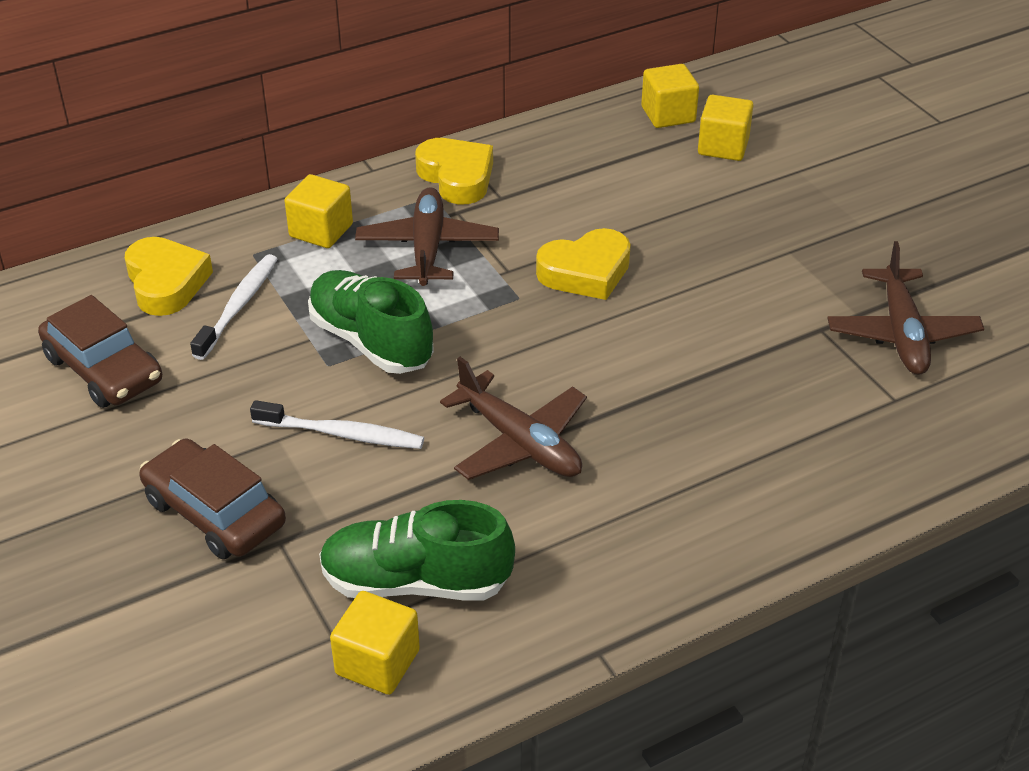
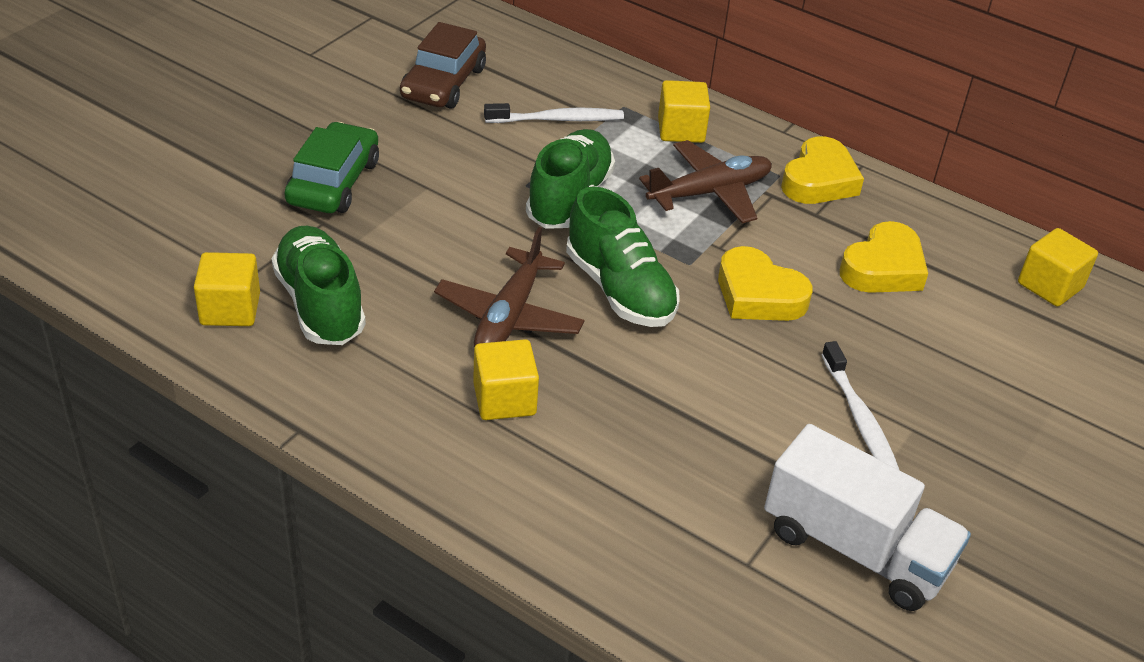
camera: 60 degrees right, 0 degrees up
(166, 283) = (556, 77): yellow heart -> yellow heart (883, 268)
(214, 512) = (333, 182): brown car -> green car
(342, 434) = (454, 216): white toothbrush -> white toothbrush (860, 419)
(527, 354) = (619, 290): none -> green shoe
(723, 147) = (1037, 338): yellow cube -> yellow cube (504, 399)
(902, 334) = (855, 548): brown plane -> white truck

